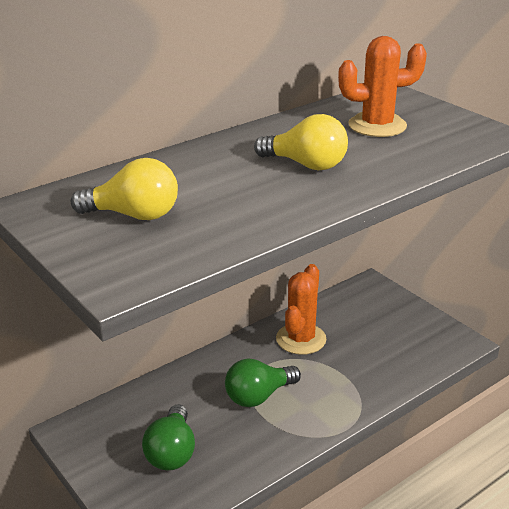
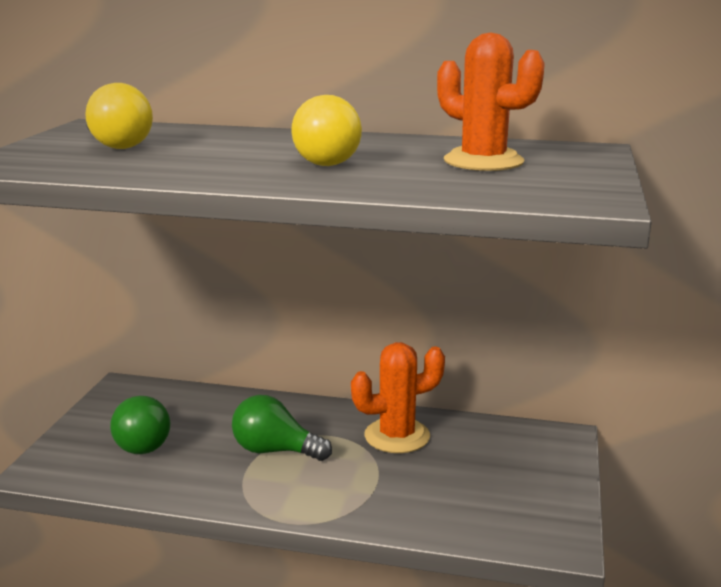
camera: 50 degrees right, 10 degrees down
(172, 452) = (144, 442): green light bulb -> green light bulb turned 60 degrees counterclockwise

